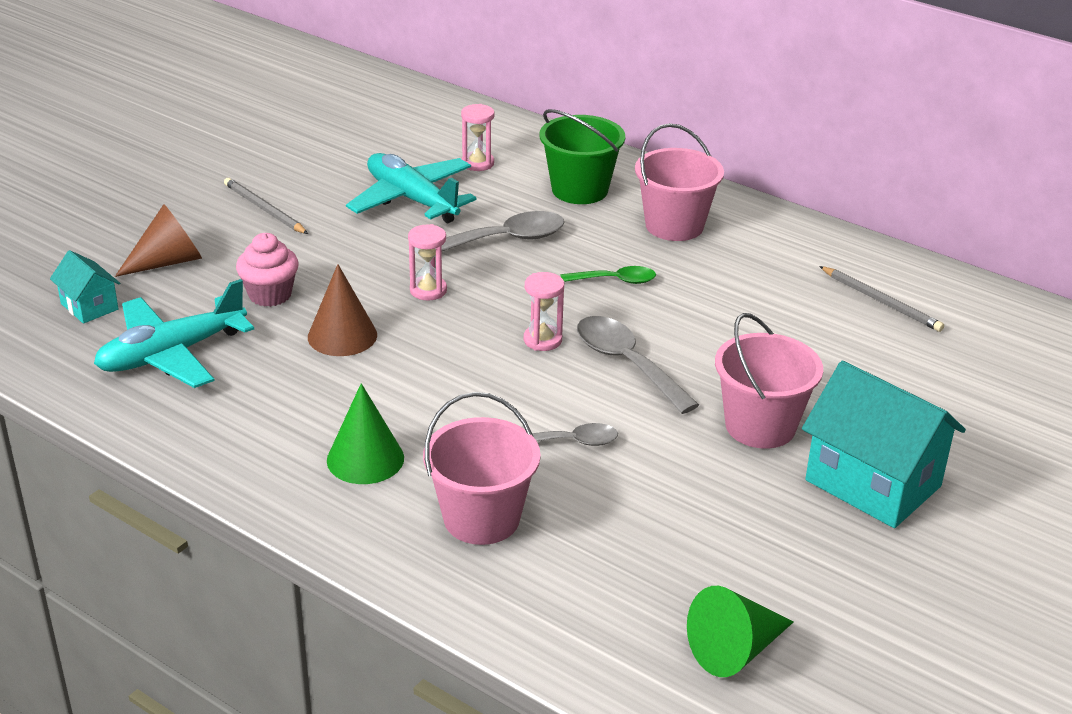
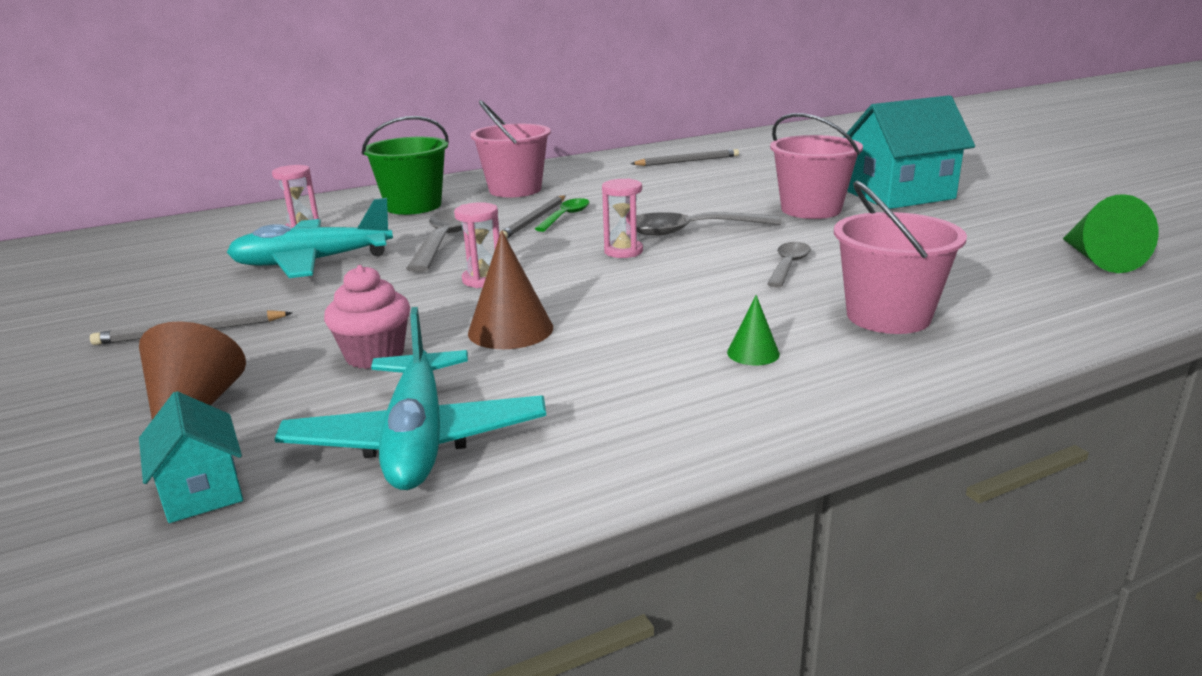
camera: 60 degrees left, 10 degrees down
(89, 306) = (202, 491): turquoise house -> turquoise house turned 75 degrees clockwise
(365, 459) = (753, 353): green cone -> green cone, size x0.56
(590, 267) = (534, 220): none -> grey pencil

